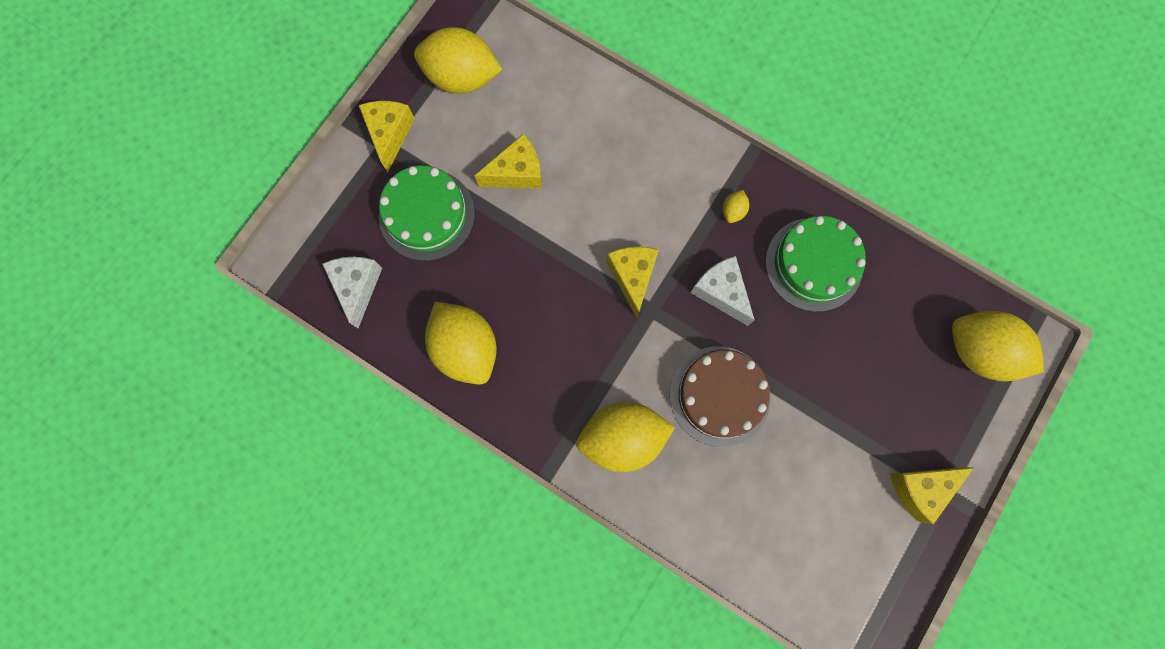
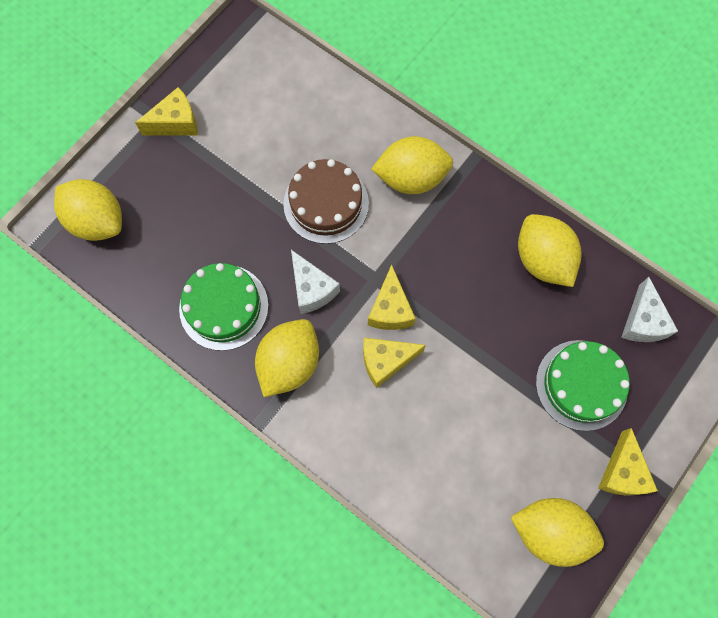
camera: 175 degrees left, 5 degrees down
(517, 173) = (494, 420): yellow cheese -> yellow cheese (386, 361)
(733, 211) = (289, 363): yellow lemon -> yellow lemon, size x2.43

